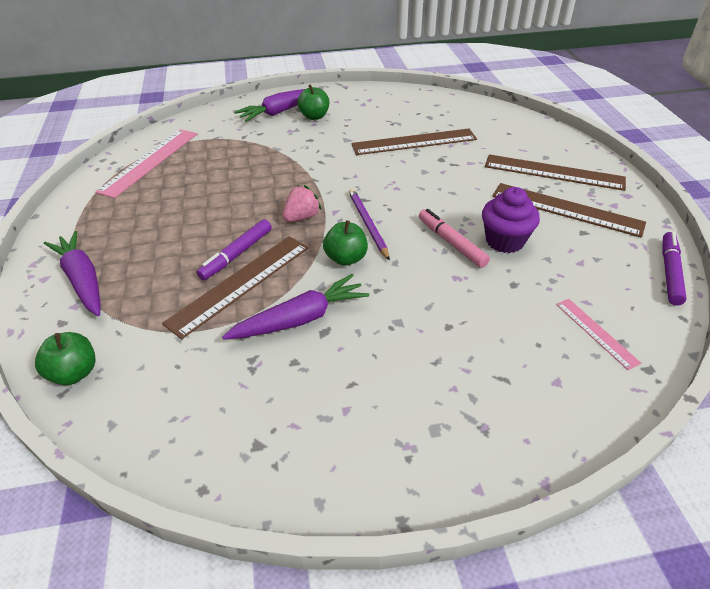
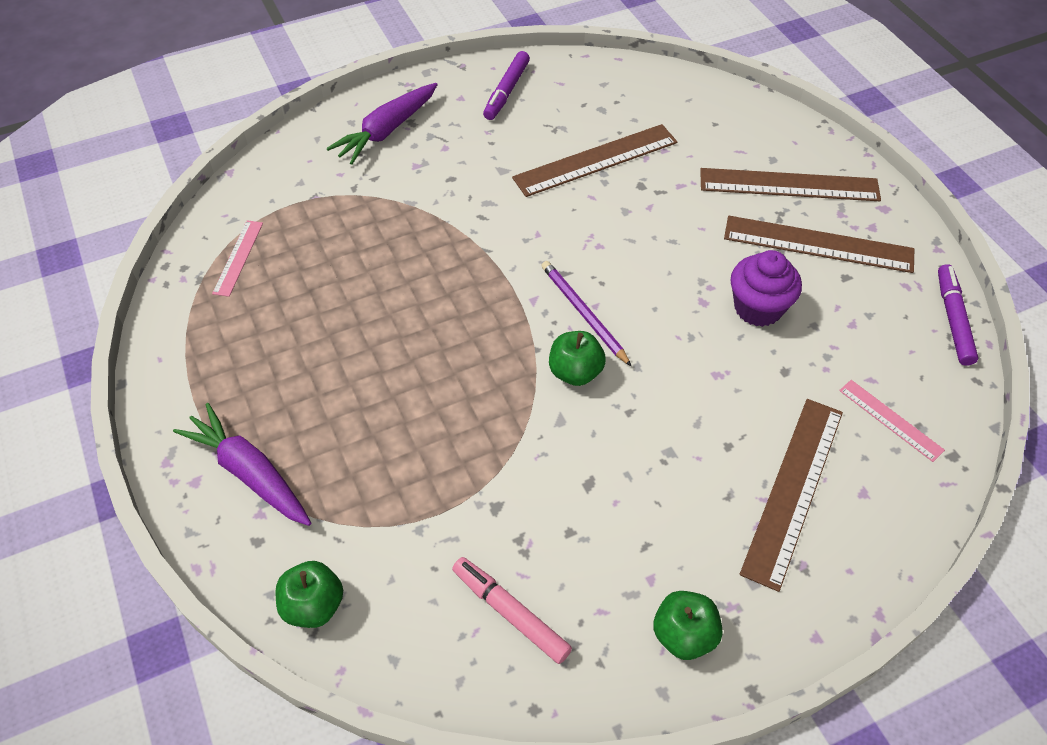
camera: 15 degrees left, 10 degrees up
(149, 161) = (238, 257): pink ruler -> pink ruler, size x0.53
(237, 254) = (434, 393): purple marker -> purple marker (506, 91)
(240, 284) = (459, 437): brown ruler -> brown ruler (793, 490)
(300, 319) = (554, 472): purple carrot -> none
(302, 217) = (494, 317): pink strawberry -> none
(314, 116) = (440, 133): green apple -> green apple (684, 635)
(451, 243) = (695, 323): pink marker -> pink marker (510, 613)

